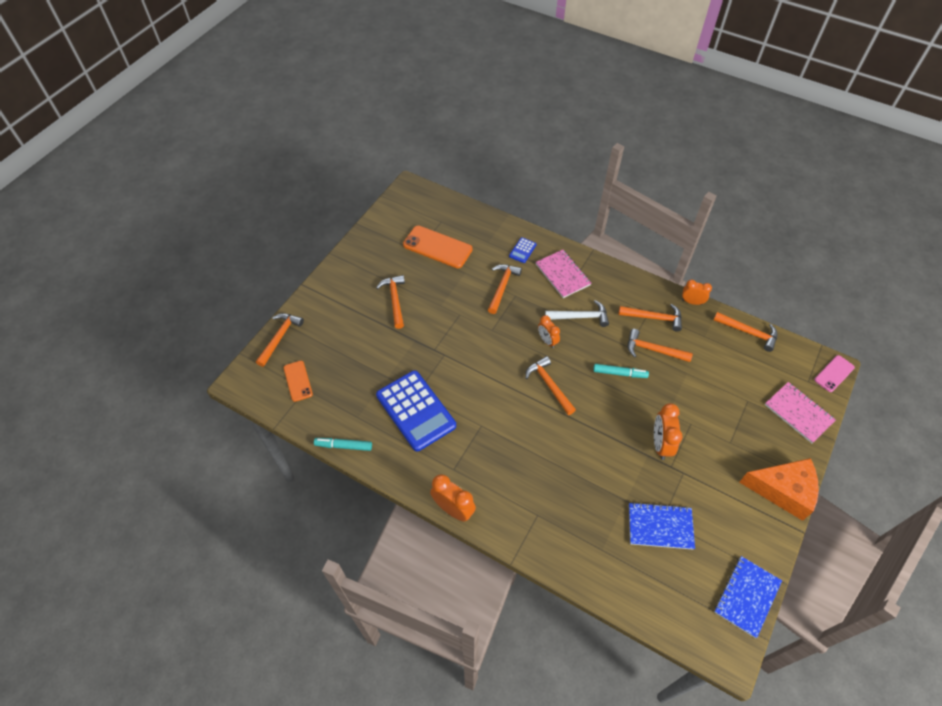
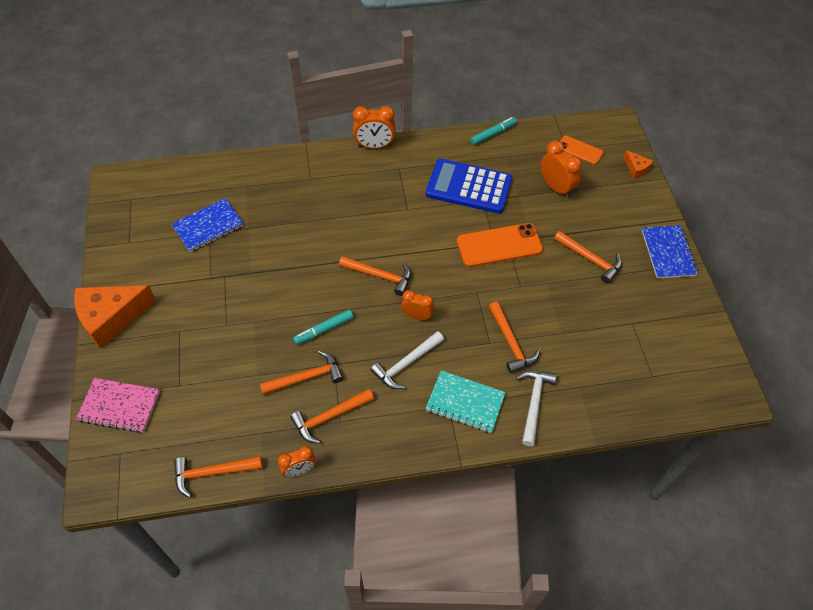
camera: 140 degrees right, 0 degrees up
(279, 337) = (636, 168): orange hammer -> orange cheese
(437, 247) = (619, 342): orange phone -> orange phone (499, 245)
(522, 250) = (534, 403): blue calculator -> white hammer
(562, 275) = (465, 402): pink notebook -> turquoise notebook
(660, 444) = (244, 289): orange clock -> orange clock (556, 187)
(747, 597) = (115, 220): blue notebook -> blue notebook (668, 253)
(834, 373) = (91, 484): pink phone -> none

